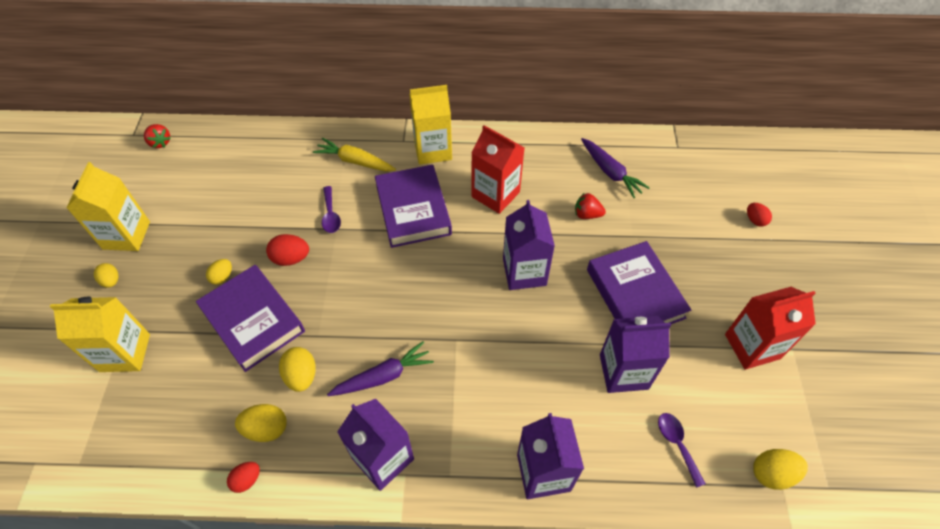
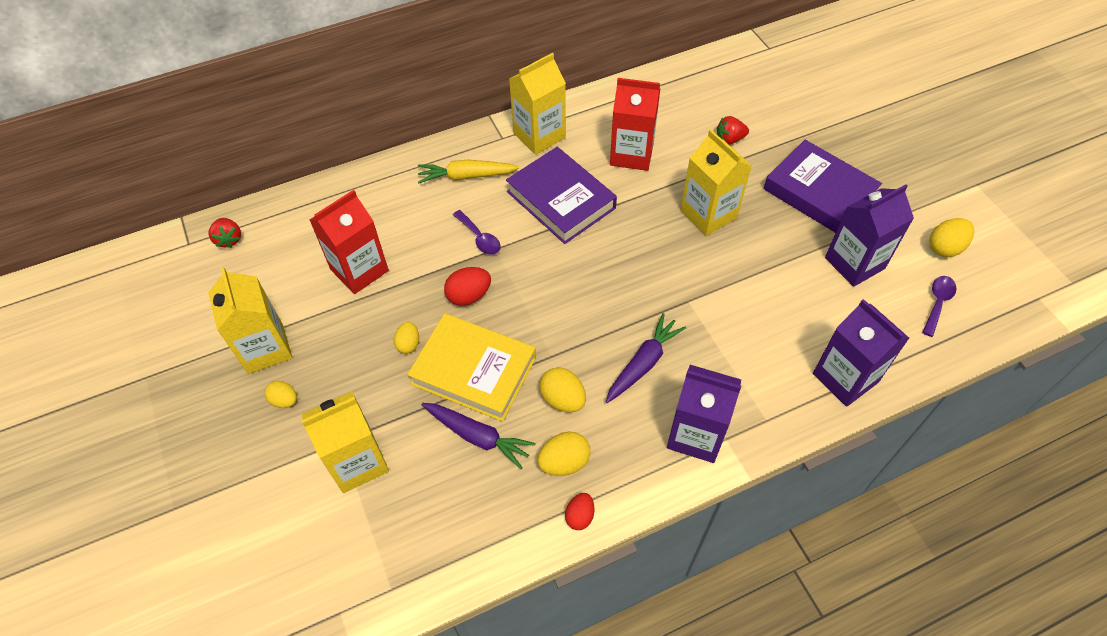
camera: 25 degrees left, 0 degrees up
(160, 142) = (229, 239): red strawberry -> red strawberry turned 45 degrees clockwise
(253, 320) = (474, 371): purple book -> yellow book
(524, 272) = (708, 214): purple carton -> yellow carton
(610, 172) = (725, 93): purple carrot -> purple carrot (478, 436)
(677, 444) = (937, 303): purple spoon -> purple spoon turned 75 degrees clockwise
(752, 346) = (944, 196): red carton -> red carton (359, 270)
(755, 220) = (877, 88): red egg -> none
(772, 473) = (1025, 291): yellow egg -> yellow egg (945, 248)

